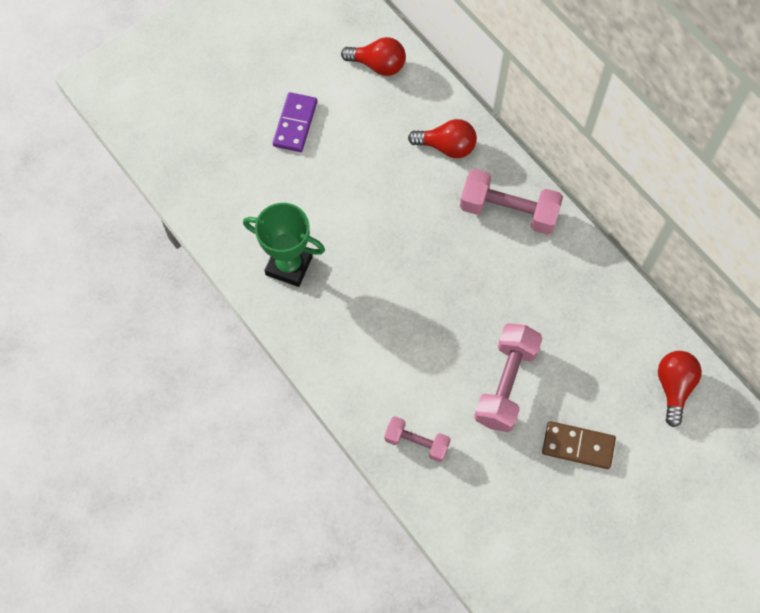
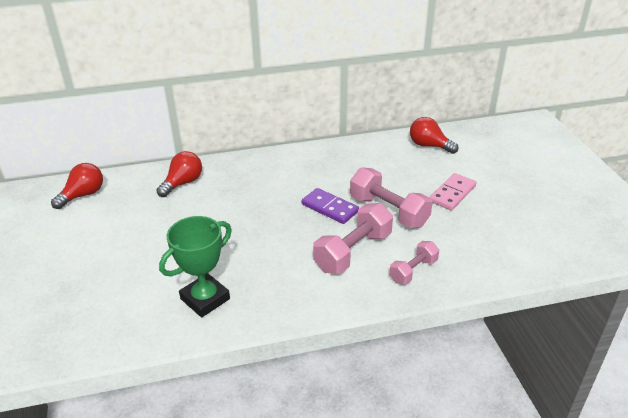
camera: 65 degrees left, 30 degrees down
(295, 124) = (81, 254): purple domino -> purple domino (329, 208)
(508, 211) = (257, 171): pink dumbbell -> pink dumbbell (353, 252)
(578, 446) = (452, 193): brown domino -> pink domino

